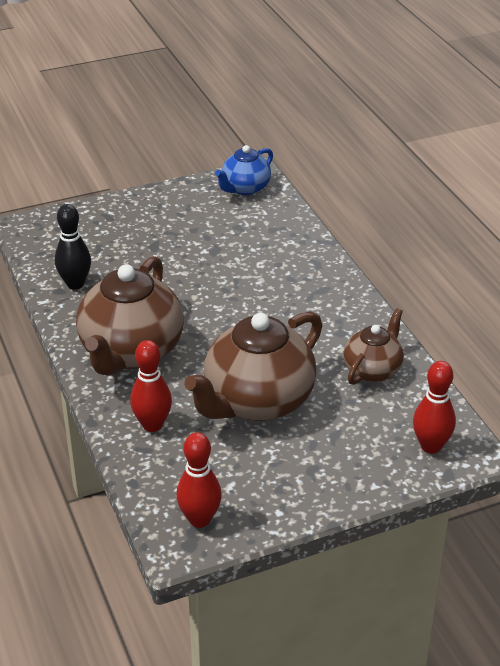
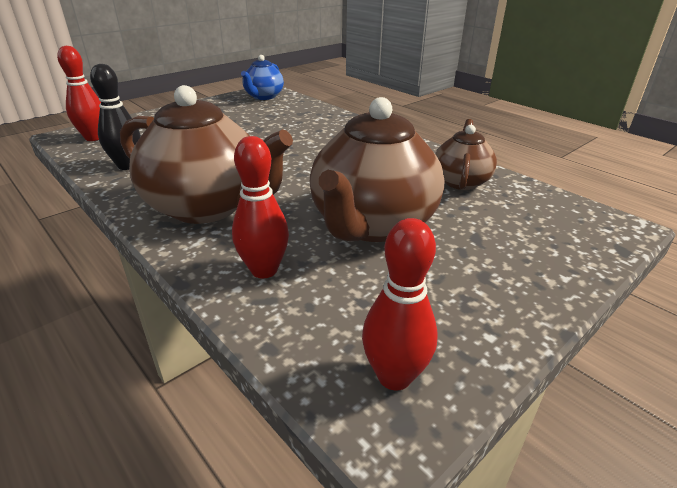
camera: 20 degrees left, 5 degrees down
(131, 352) = (207, 207): brown teapot -> brown teapot turned 60 degrees counterclockwise
(431, 446) = (577, 228): red bowling pin -> red bowling pin (94, 138)

